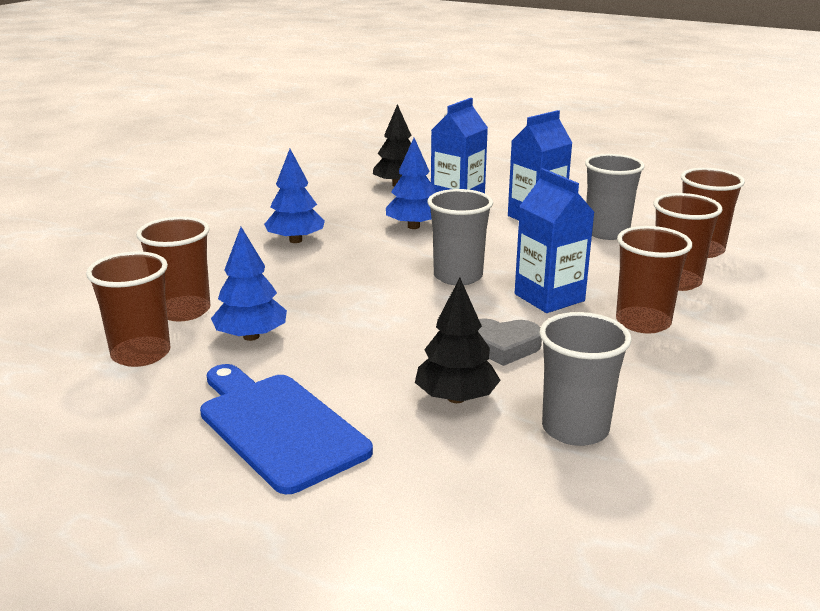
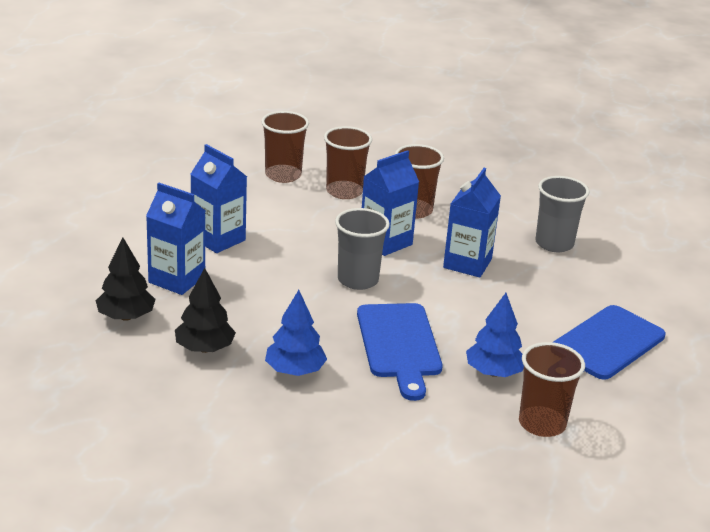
camera: 100 degrees left, 5 degrees up
(183, 311) = (463, 415): brown cup -> none
(323, 289) = (399, 345): none -> blue cutting board
(413, 226) = (249, 304): blue tree -> none
(456, 398) = (540, 281): black tree -> black tree (204, 348)
(502, 346) = (467, 263): grey heart -> blue carton
(606, 232) = (252, 209): grey cup -> none

